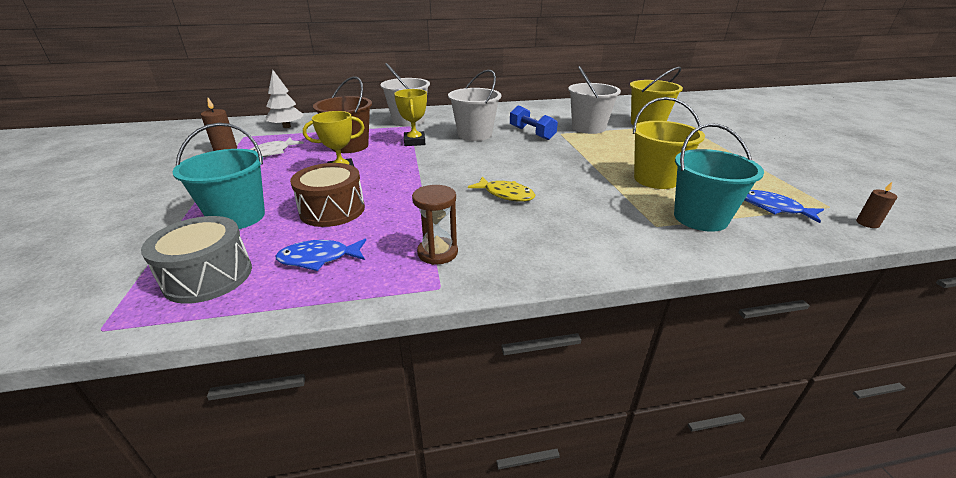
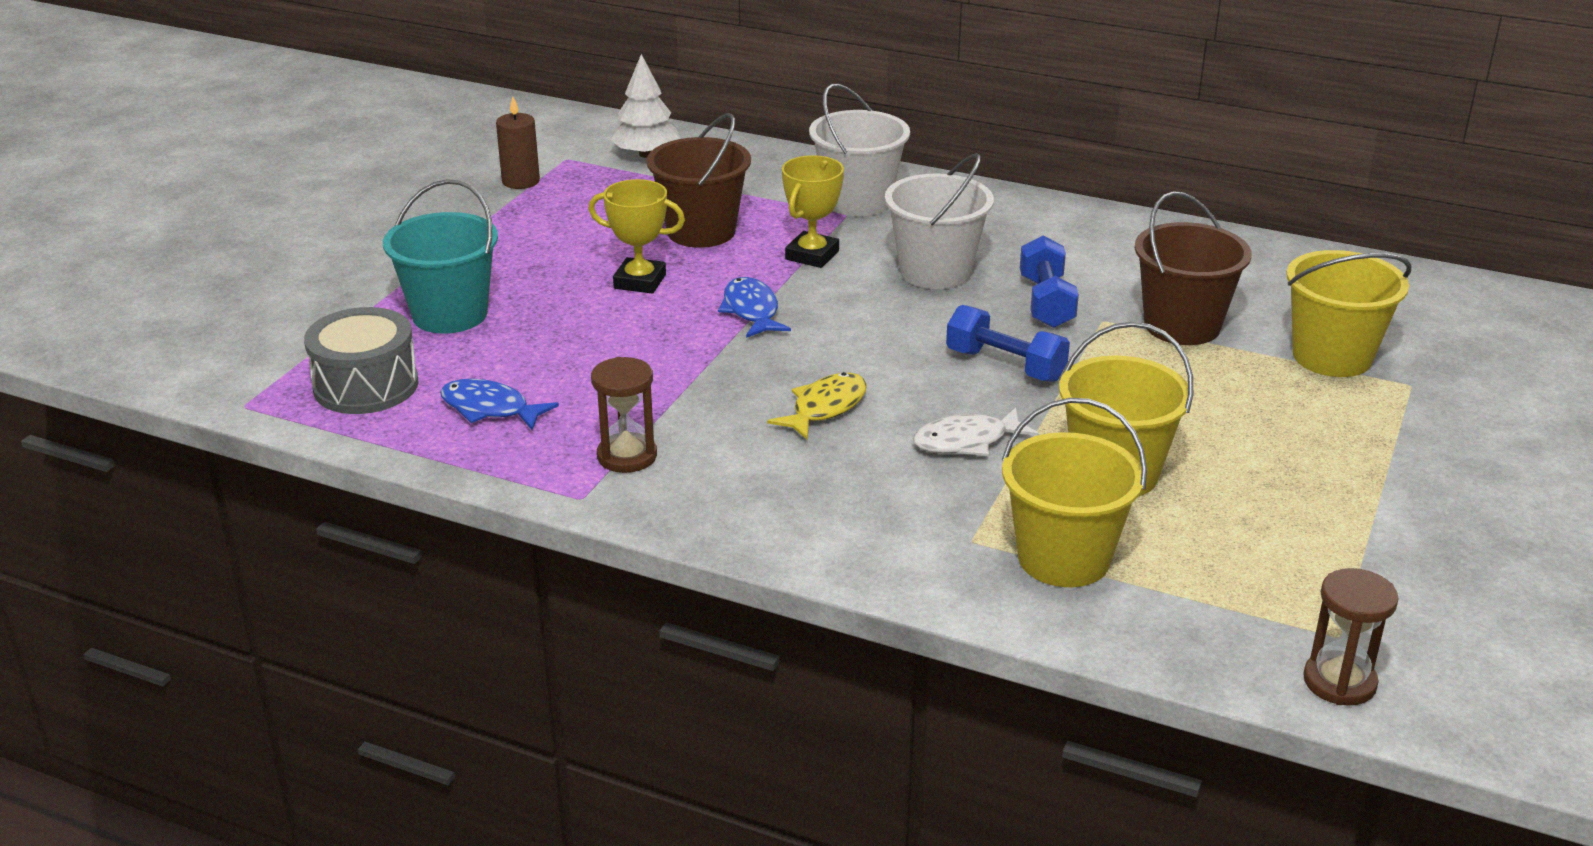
camera: 35 degrees right, 0 degrees up
(272, 153) = (577, 209): white fish -> white fish (966, 441)
(332, 210) = (566, 345): brown drum -> none
(506, 194) = (825, 408): yellow fish -> yellow fish turned 120 degrees counterclockwise
(552, 156) = (1005, 365): none -> blue dumbbell
(588, 128) = (1182, 326): white bucket -> brown bucket
(700, 218) = (1063, 558): turquoise bucket -> yellow bucket
(773, 208) = (1224, 596): blue fish -> blue fish (751, 310)
(867, 223) = (1339, 682): brown candle -> brown hourglass

